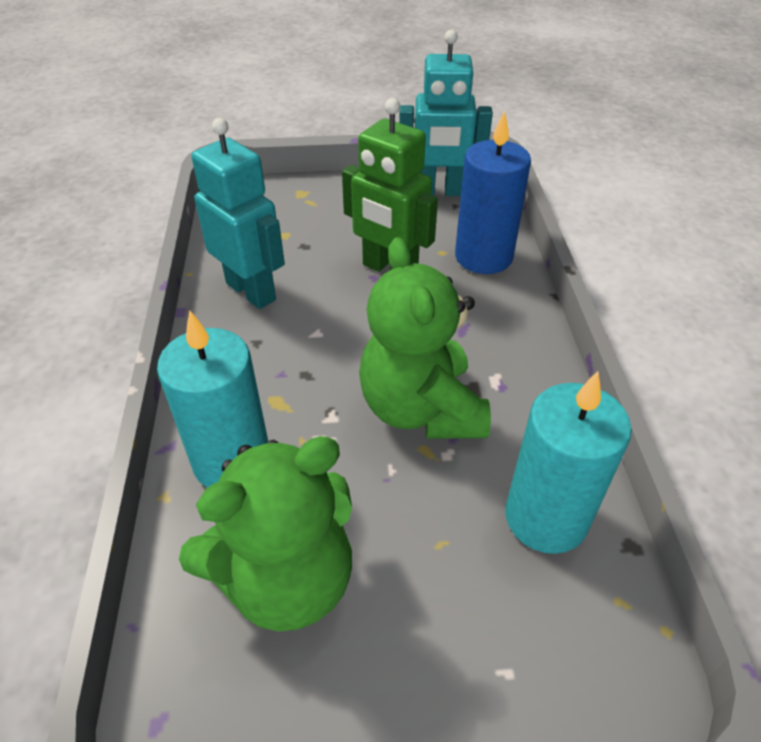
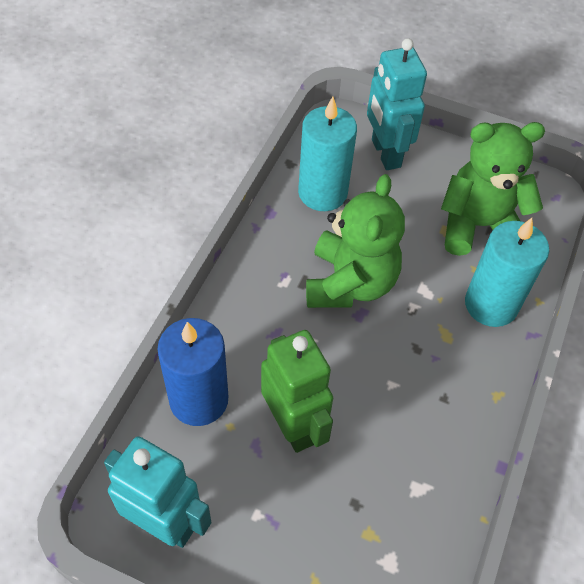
camera: 155 degrees left, 10 degrees up
(251, 291) = (430, 460): turquoise robot -> turquoise robot (385, 153)

